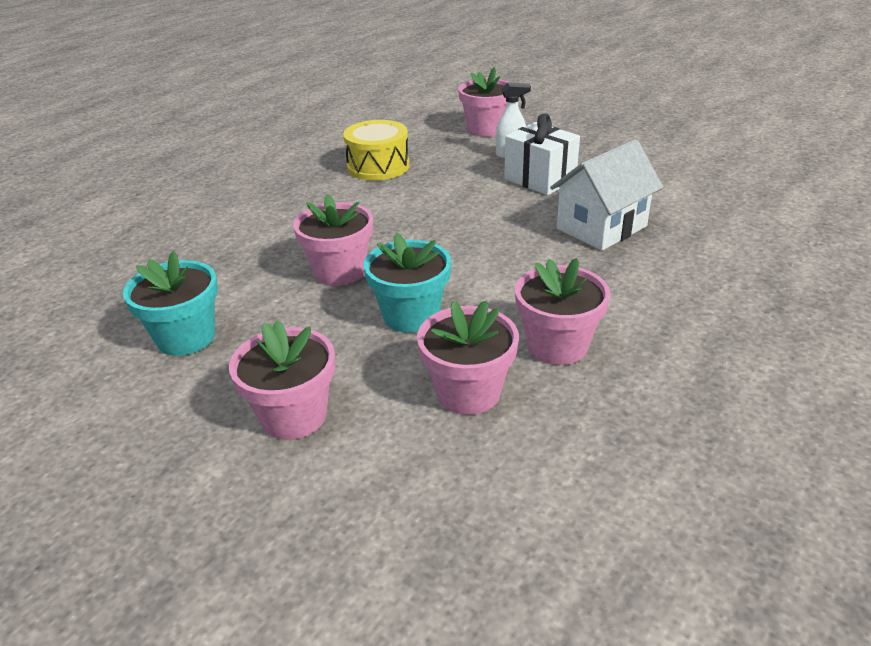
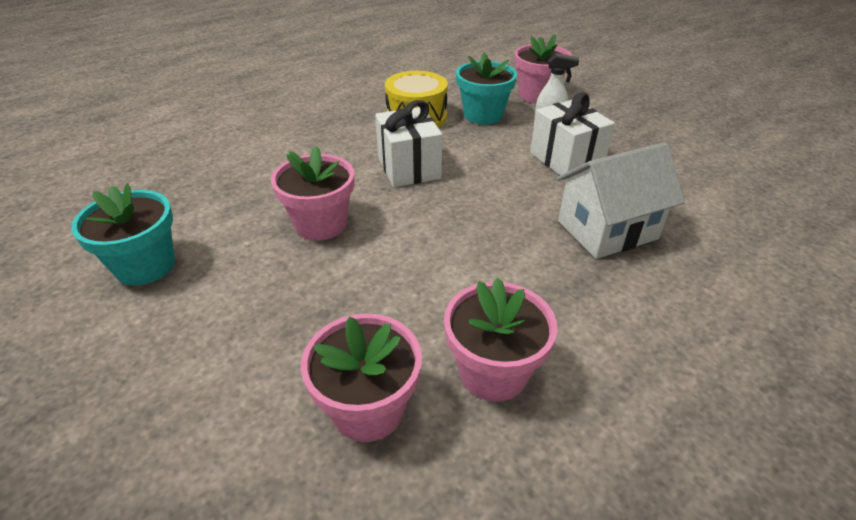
camera: 15 degrees right, 5 degrees up
(294, 416) = (183, 387): pink flower pot -> none
(397, 211) = (409, 168): none -> white gift
(411, 315) = (360, 292): turquoise flower pot -> turquoise flower pot (483, 115)

